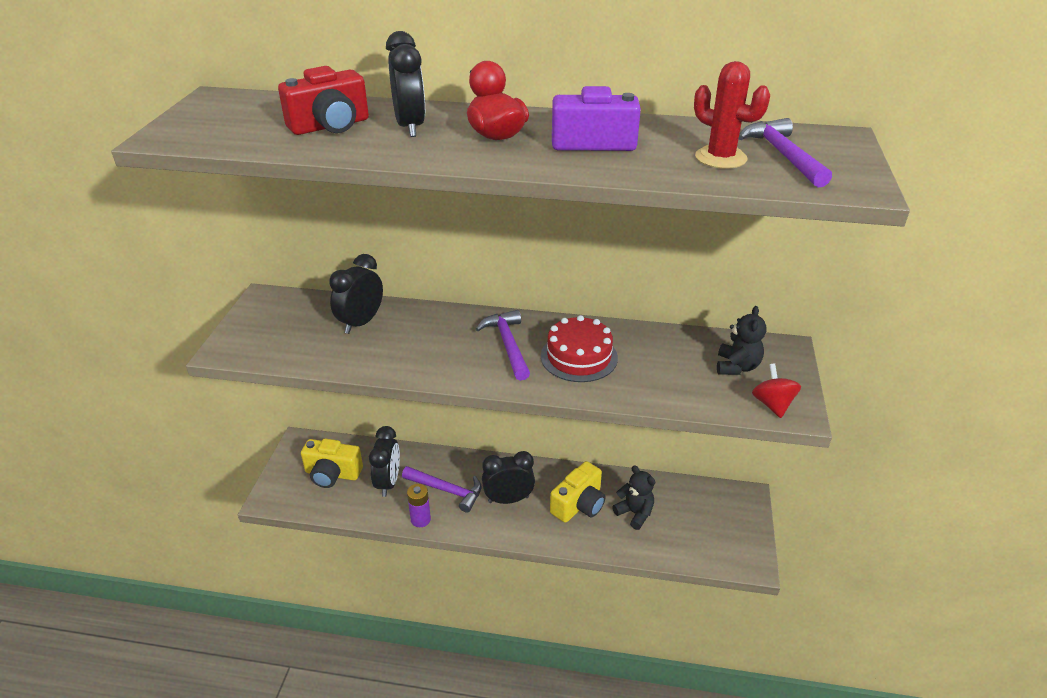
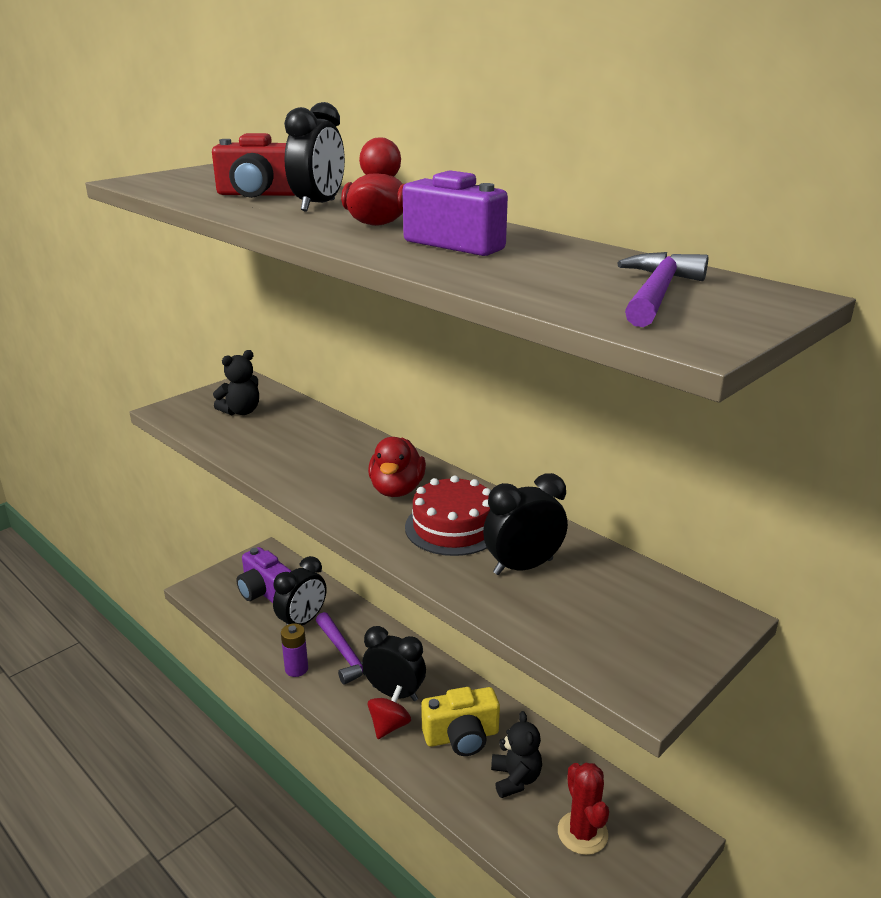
camera: 35 degrees right, 10 degrees down
(332, 474) = (265, 592): yellow camera -> purple camera
(361, 323) = (294, 426): black clock -> black clock (523, 566)
(507, 345) = (397, 490): purple hammer -> red duck
(720, 158) = (571, 280): red cactus -> red cactus (582, 833)
(737, 367) = (627, 609): black teddy bear -> black teddy bear (241, 411)
(772, 404) = (622, 667): red spinning top -> red spinning top (389, 725)

